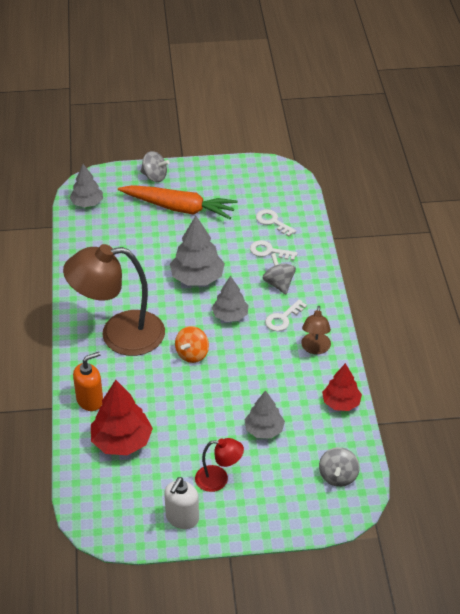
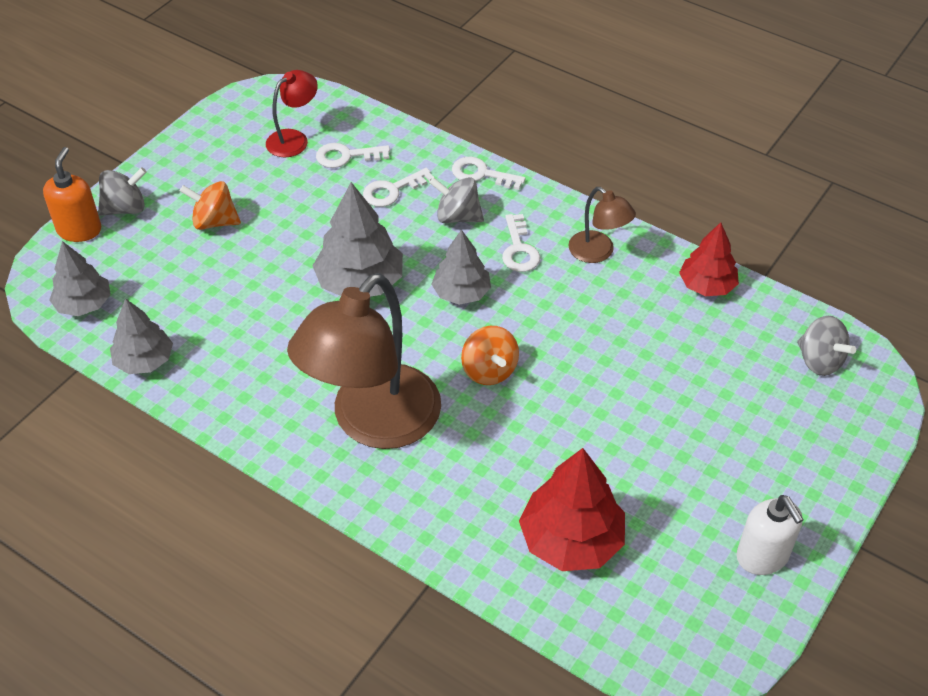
camera: 50 degrees left, 5 degrees up
(90, 400) = (462, 530): orange soap dispenser -> orange soap dispenser (79, 230)
(179, 208) = (214, 222): orange carrot -> orange spinning top
(219, 479) = (728, 477): red lamp -> red lamp (294, 139)
(264, 430) = (685, 381): grey tree -> grey tree (144, 360)
(318, 274) = (481, 174): none -> white key

